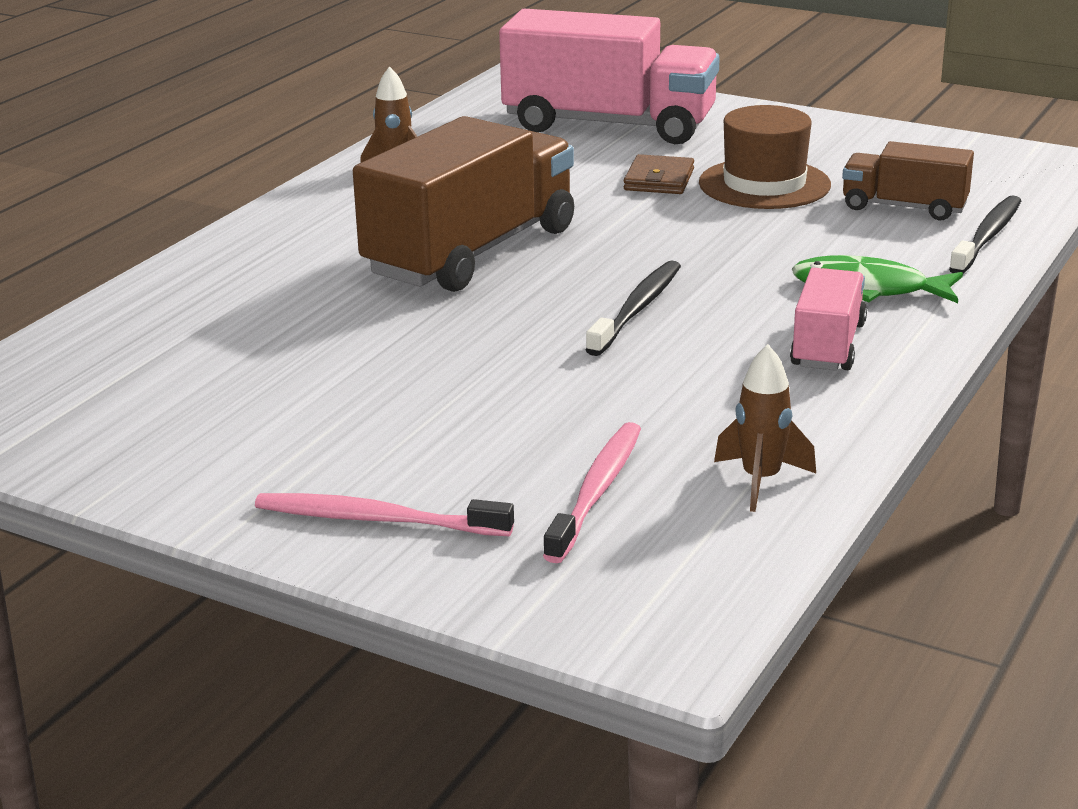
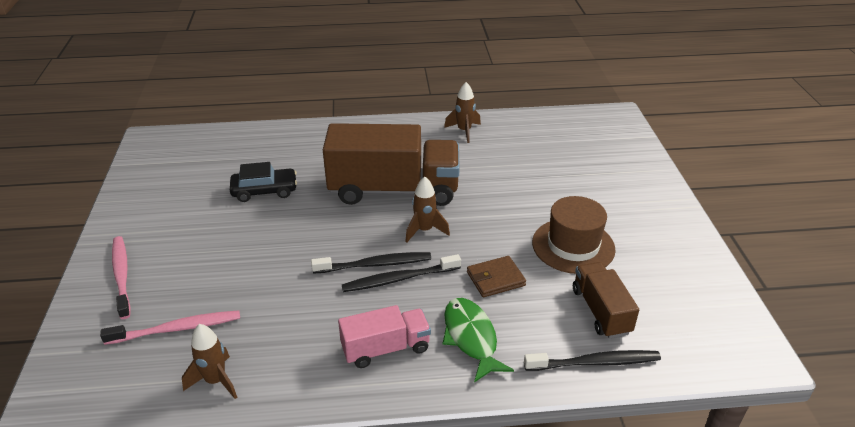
camera: 55 degrees right, 10 degrees up
(312, 346) = (265, 191): none -> black car
(604, 258) = (424, 230): none -> brown rocket
(609, 125) = (590, 165): pink truck -> none
(659, 180) = (538, 209): brown wallet -> brown wallet (495, 279)
(692, 302) = (398, 279): none -> black toothbrush

